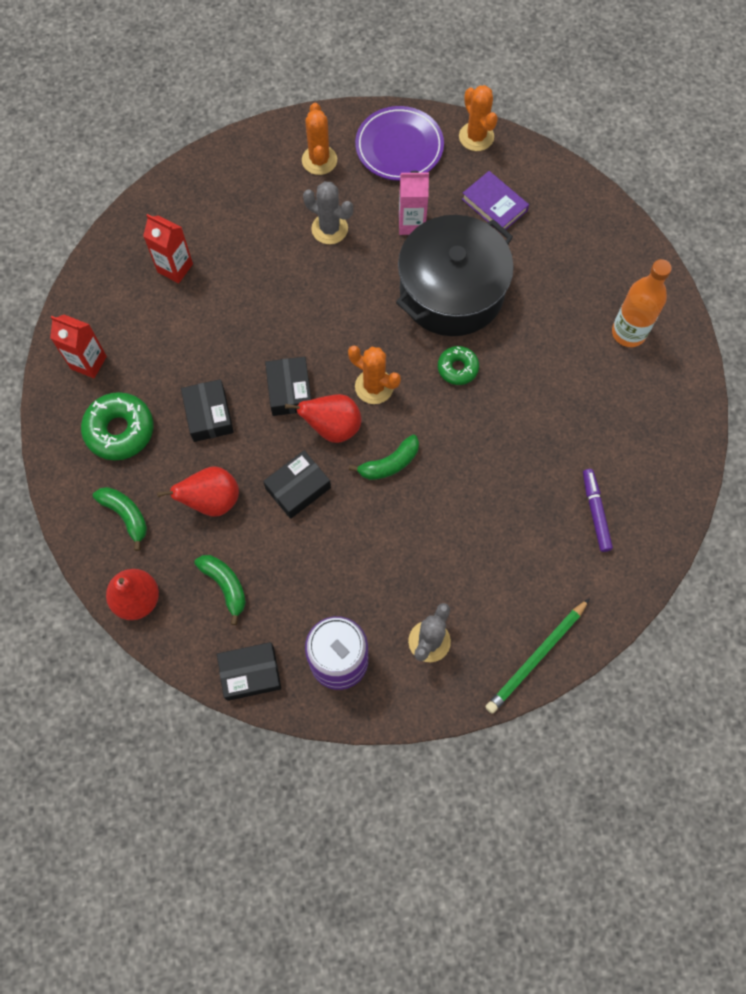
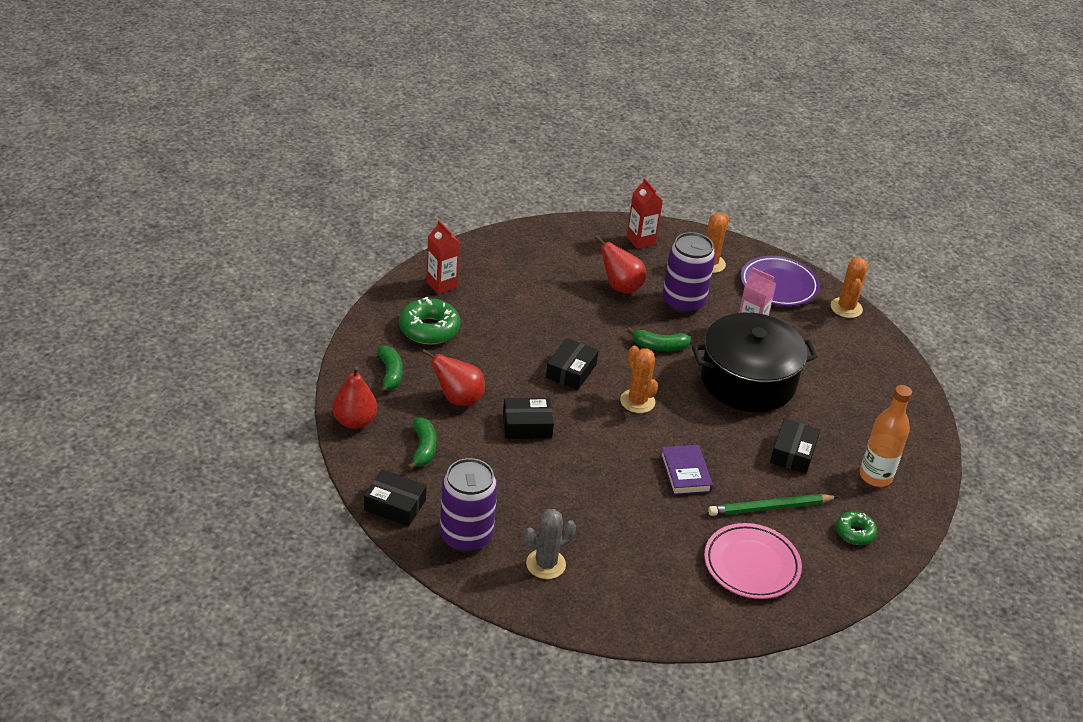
camera: 30 degrees right, 30 degrees down
(175, 268) = (549, 267): red carton -> red carton (641, 240)
(209, 415) = (499, 353): black box -> black box (793, 453)
(329, 229) = (683, 302): grey cactus -> purple can
(332, 427) = (584, 407): red pear -> red pear (620, 287)
(389, 463) = (609, 449): green banana -> green banana (659, 346)
(457, 368) = (713, 425): green donut -> green donut (854, 532)
(494, 205) = (827, 351): purple book -> purple book (685, 473)
(536, 657) = (623, 622): green pencil -> green pencil (770, 507)
(595, 512) = (751, 565): purple marker -> pink plate

